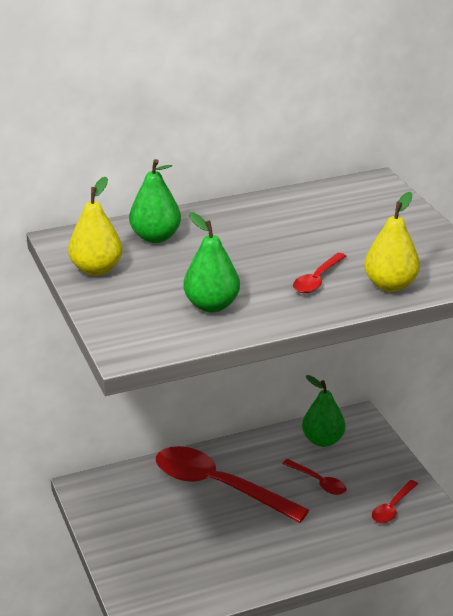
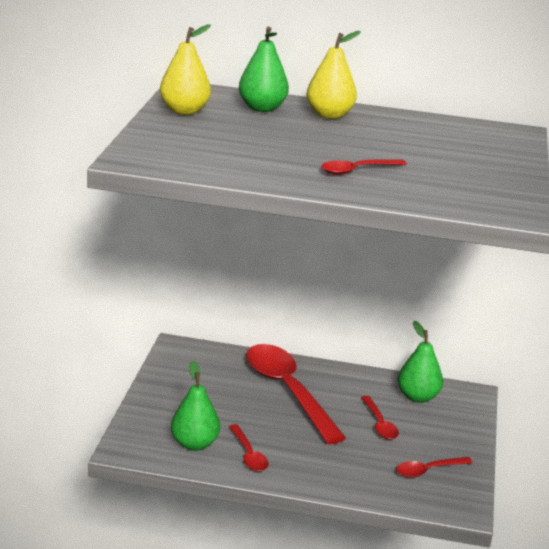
camera: 30 degrees right, 5 degrees down
(211, 305) = (240, 157): green pear -> green pear (194, 444)
(246, 566) = (248, 454): none -> red spoon
(390, 285) = (418, 194): yellow pear -> yellow pear (329, 115)

